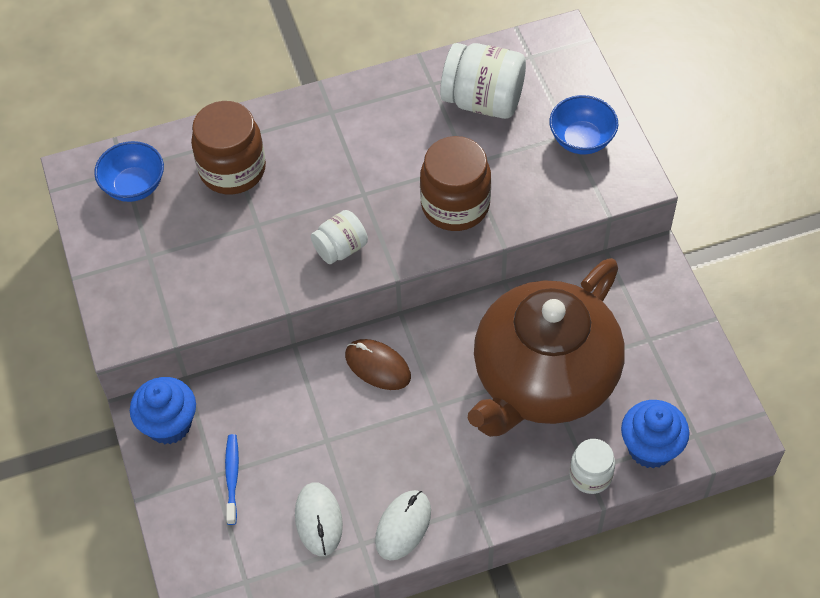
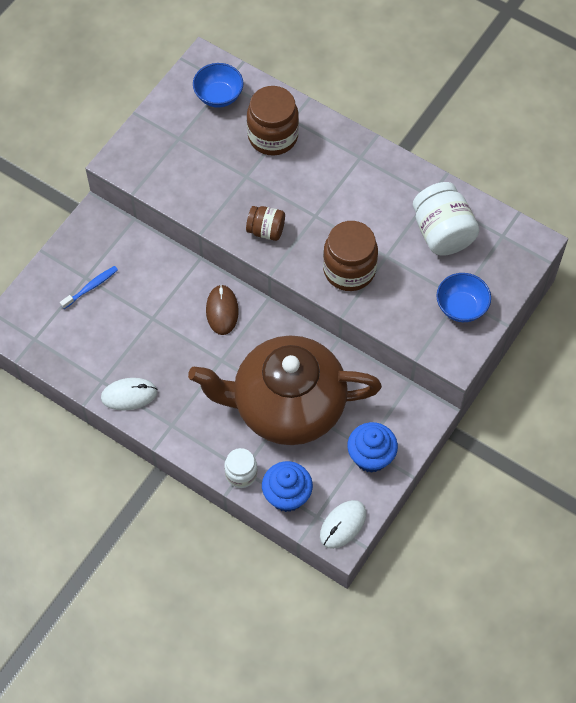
camera: 50 degrees right, 5 degrees up
(169, 424) = (98, 232): blue cupcake -> blue cupcake (371, 457)
(318, 520) = (99, 349): white mouse -> white mouse (343, 525)
(340, 248) = (266, 230): white jar -> brown jar

